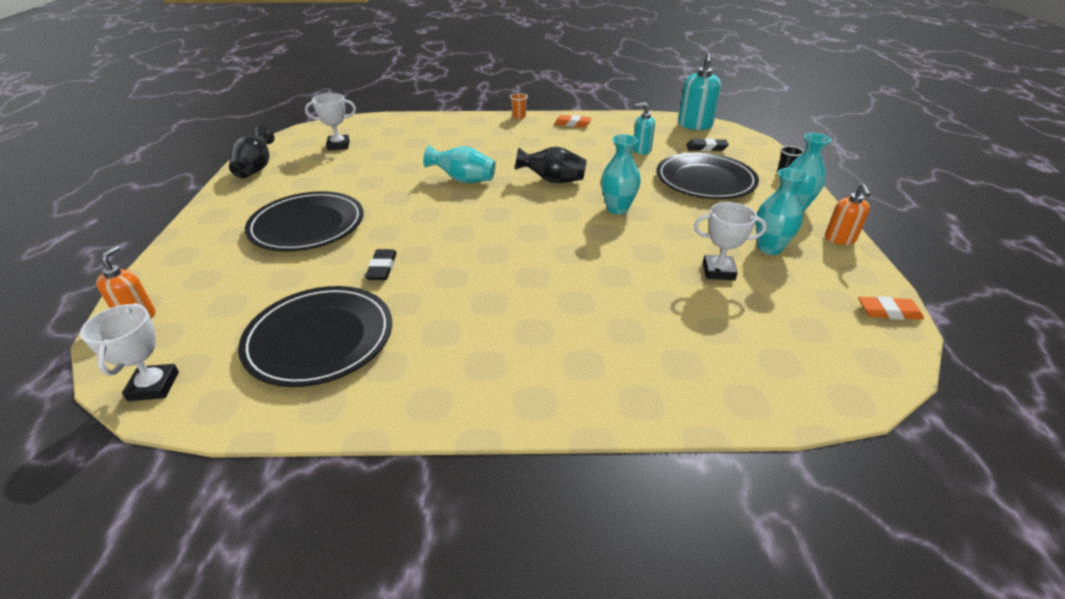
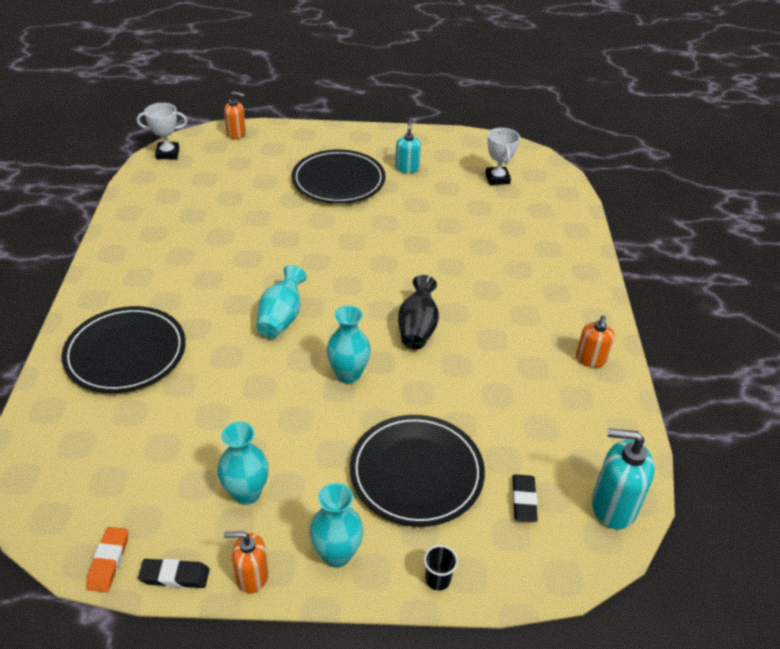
camera: 90 degrees right, 5 degrees up
(256, 169) = (443, 141): black vase -> none
(320, 339) = (190, 204): black plate -> black plate (126, 353)
(382, 268) = (268, 223): black eraser -> black eraser (175, 576)
(463, 180) = (419, 263): turquoise vase -> turquoise vase (281, 318)
(519, 116) = (606, 308): orange cup -> none
(572, 124) = (590, 359): orange eraser -> orange soap dispenser
(641, 150) = (508, 421): turquoise soap dispenser -> turquoise soap dispenser (407, 168)
(718, 271) = (214, 435): white trophy -> none

